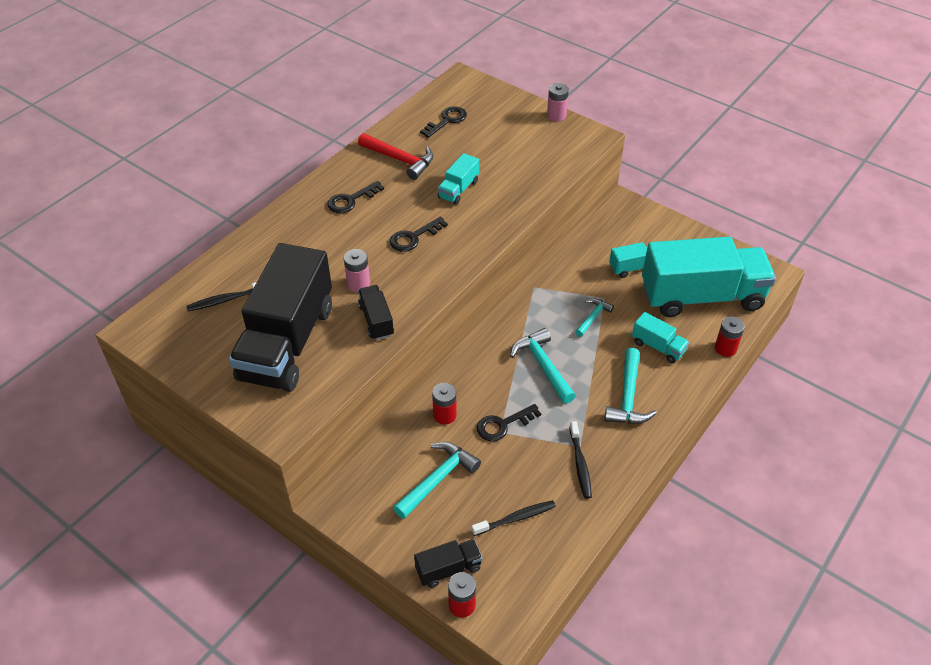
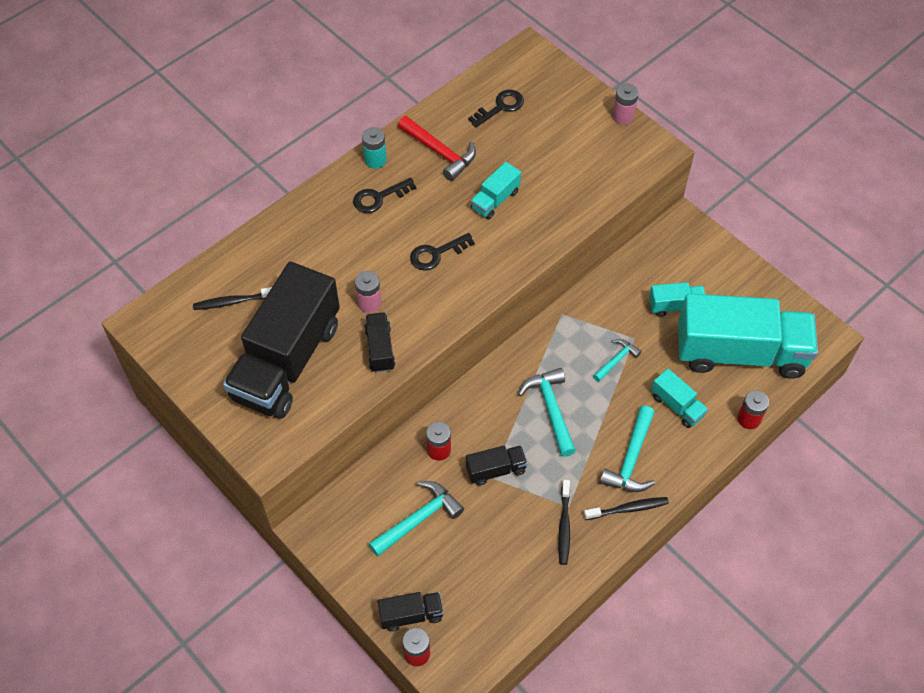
camera: 10 degrees right, 10 degrees up
(342, 172) = (375, 160): none -> turquoise battery
(503, 424) = (496, 470): black key -> black truck
(515, 518) = (487, 574): black toothbrush -> black toothbrush (627, 509)

